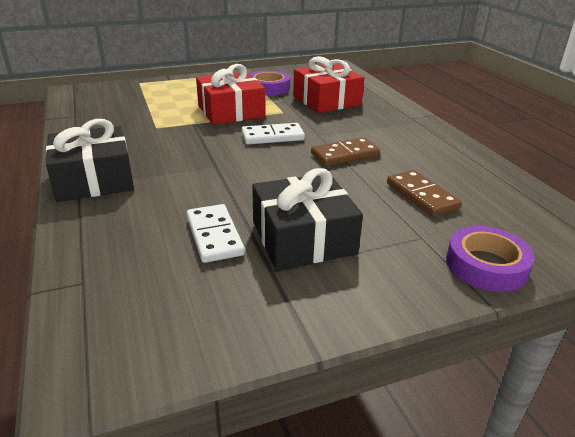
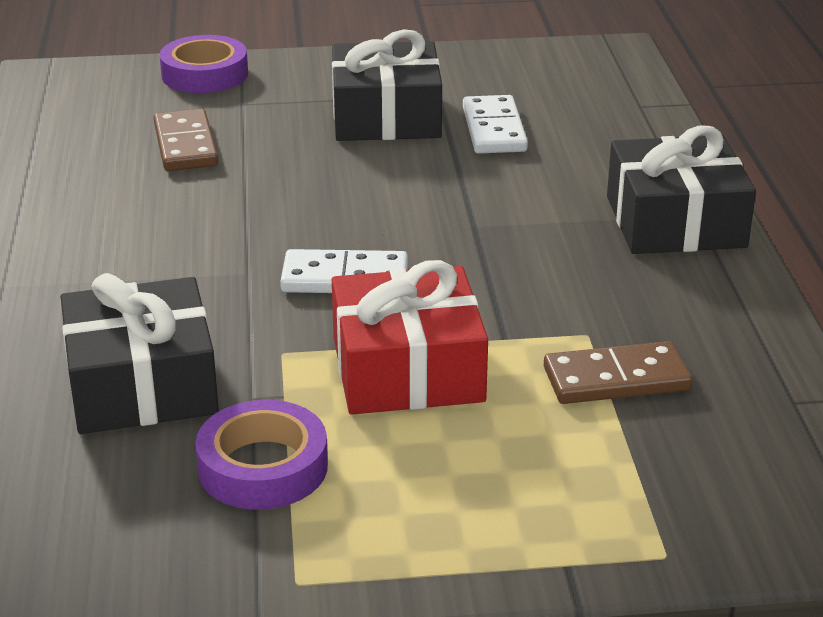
camera: 165 degrees left, 0 degrees up
(326, 101) = (142, 384): red gift -> black gift
(345, 155) = (236, 222): brown domino -> brown domino (616, 379)

